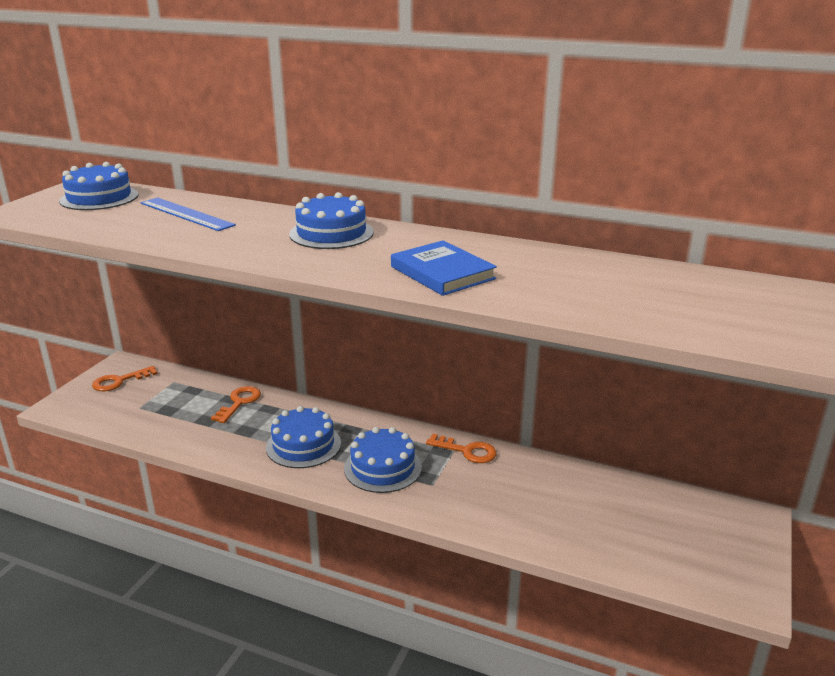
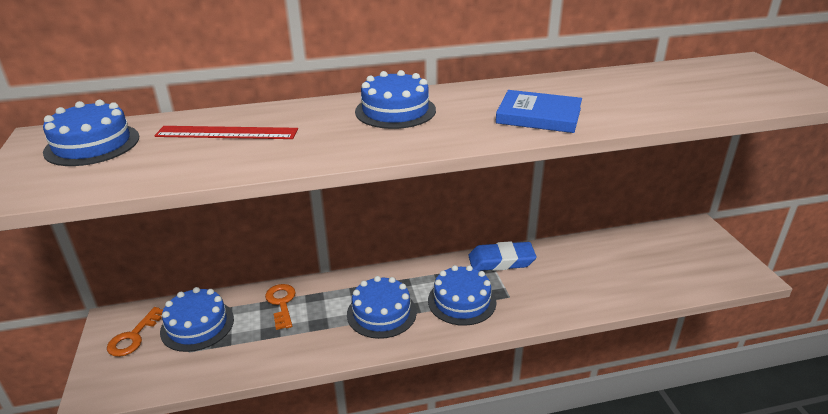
camera: 35 degrees left, 5 degrees up
(165, 392) = (197, 325): none -> blue cake
(186, 214) = (226, 133): blue ruler -> red ruler
(467, 451) = (501, 261): orange key -> blue eraser

